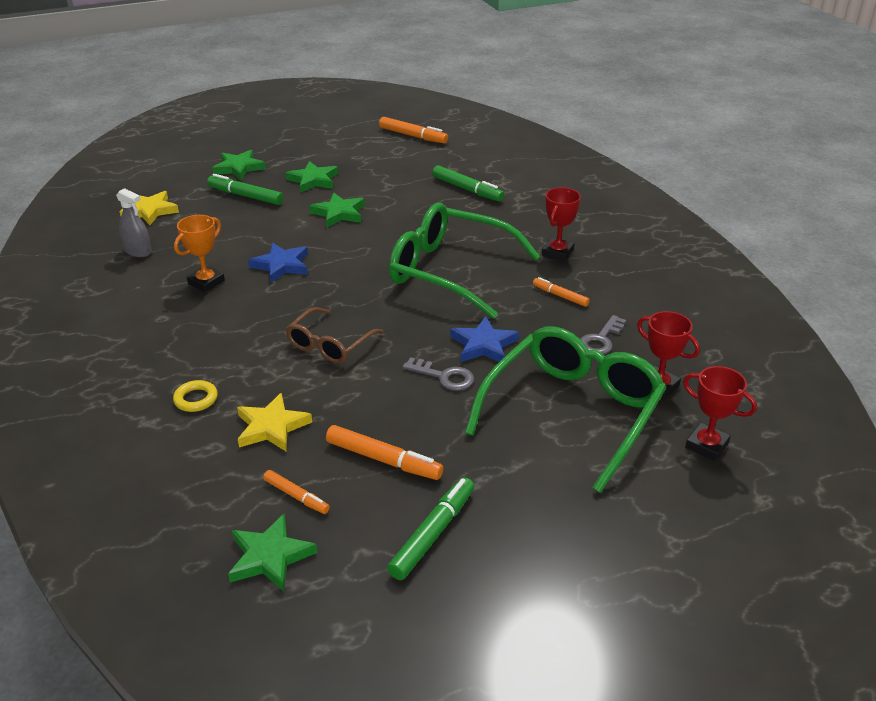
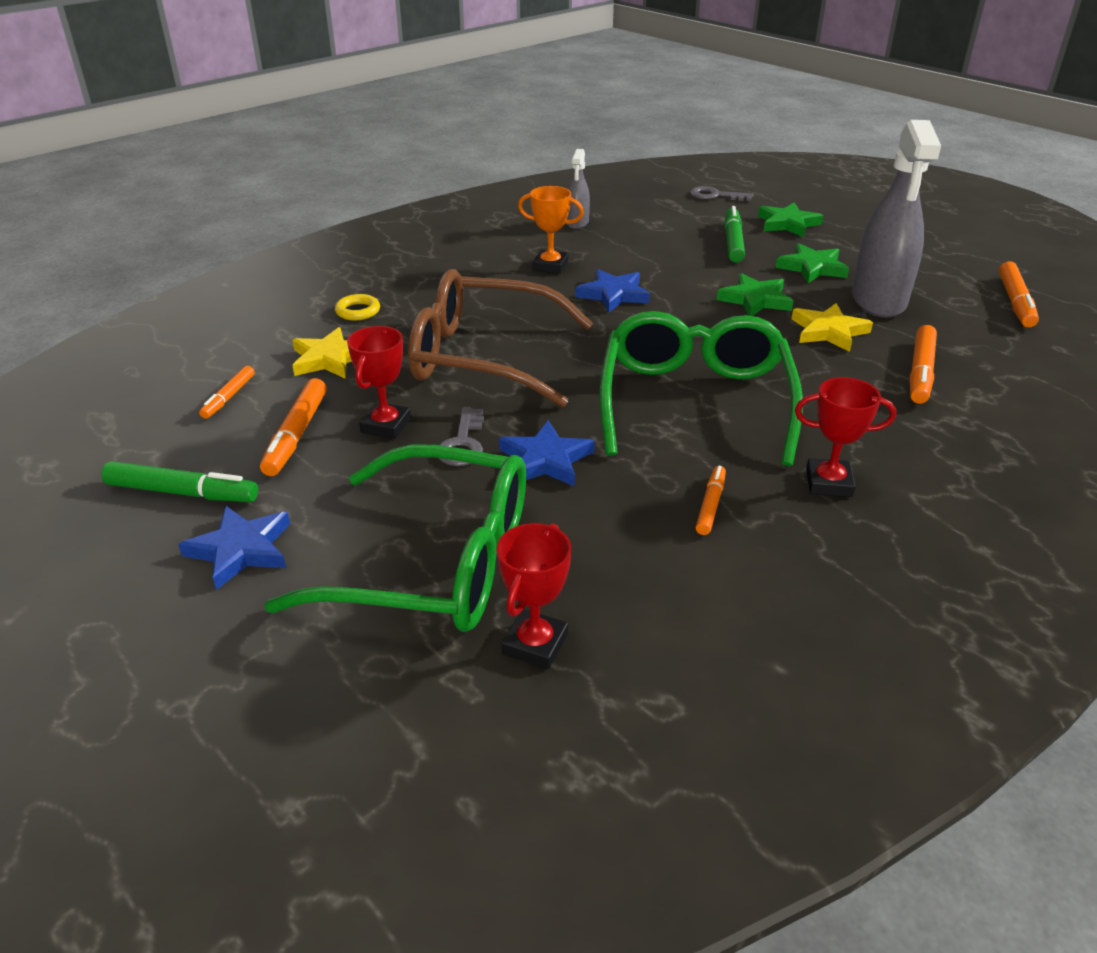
camera: 70 degrees right, 0 degrees up
(150, 211) = (653, 208): yellow star -> yellow star (828, 331)
(270, 556) = (144, 404): green star -> none
(330, 345) = (483, 357): brown glasses -> brown glasses, size x1.86
(376, 173) = (878, 300): none -> grey spray bottle
(467, 189) = (920, 372): green marker -> orange marker
(523, 503) = (241, 550): none -> blue star
(600, 340) = (623, 564): grey key -> grey key (715, 195)
(706, 445) = (407, 721): red trophy -> red trophy (386, 425)

